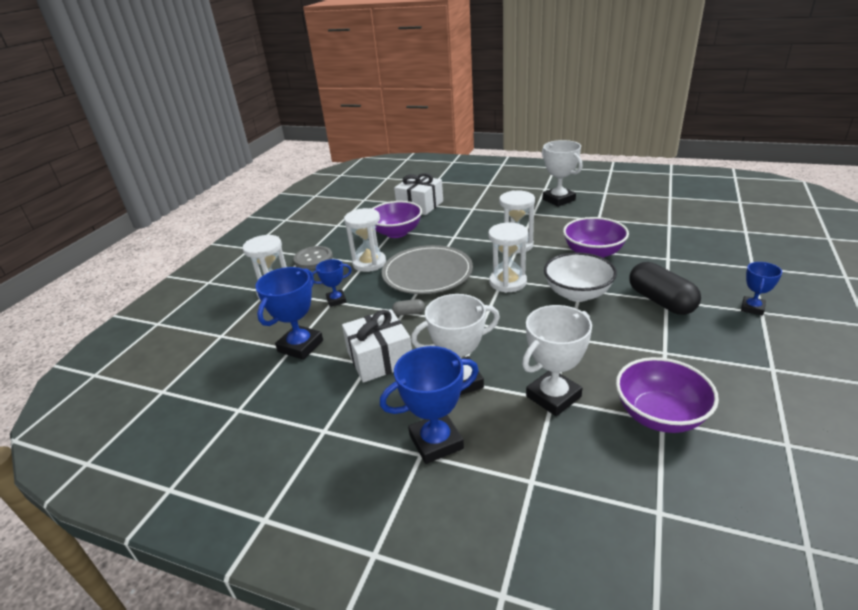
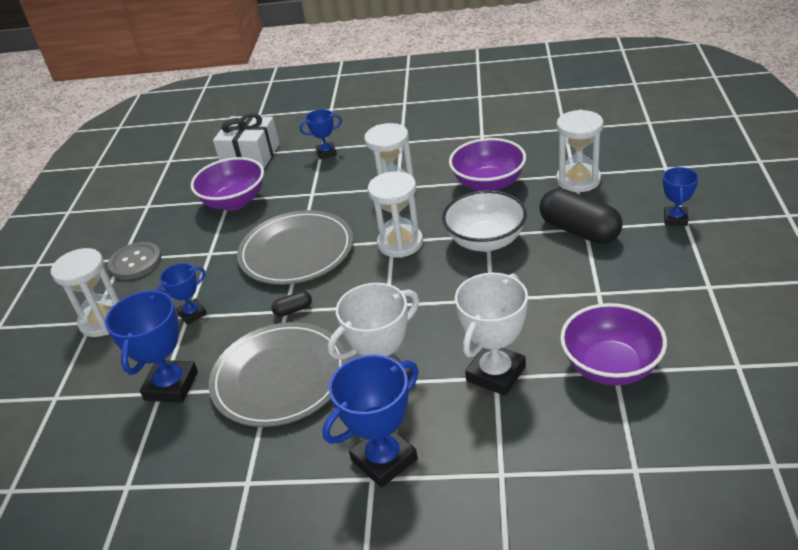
camera: 15 degrees left, 5 degrees up
(369, 263) = (215, 253): white hourglass -> white hourglass (578, 180)
(380, 358) = (280, 377): white gift -> grey plate
(409, 313) = (293, 310): grey capsule -> black capsule
(474, 212) = (326, 153): none -> blue trophy
(558, 200) = (426, 116): white trophy -> none

